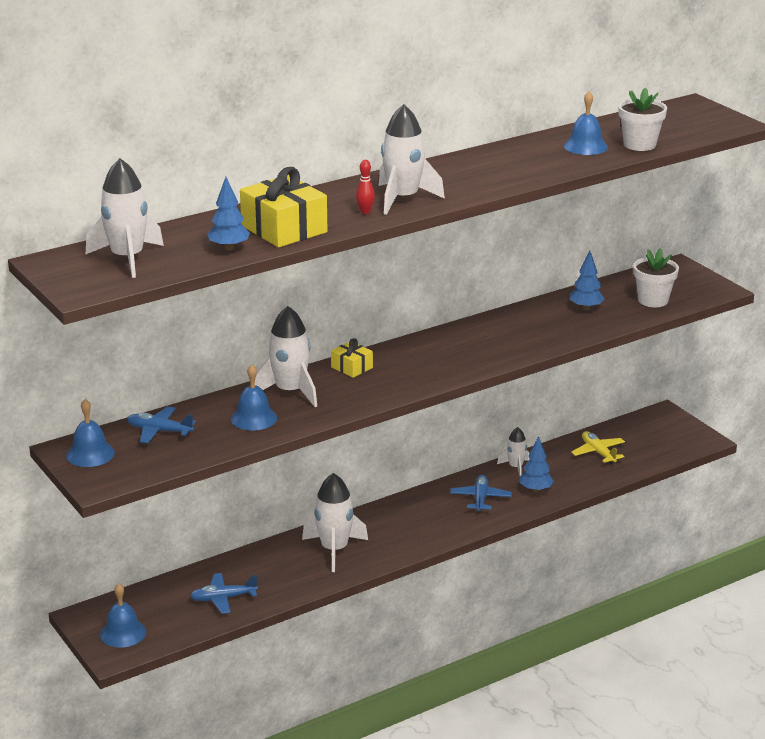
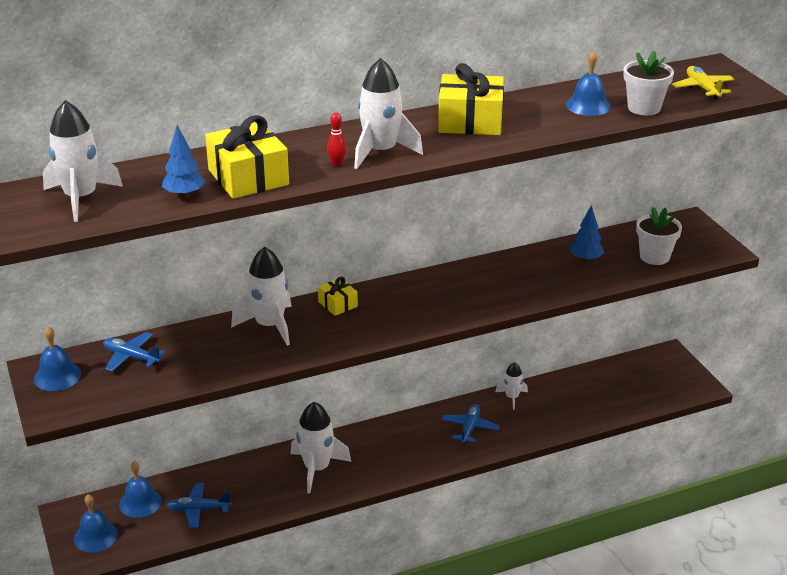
camera: 10 degrees right, 5 degrees up
(254, 418) = (224, 352): blue bell -> blue bell (140, 502)
(478, 167) = (470, 121): none -> yellow gift
(535, 490) = (524, 424): blue tree -> none
(598, 452) = (595, 390): yellow plane -> yellow plane (702, 88)

